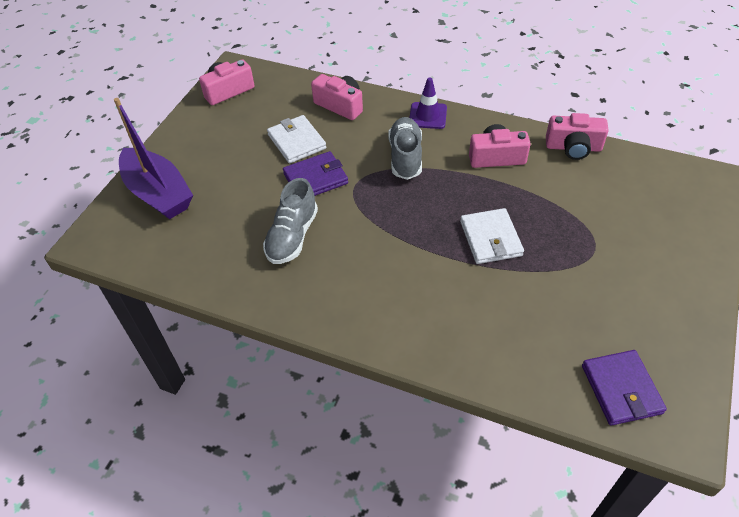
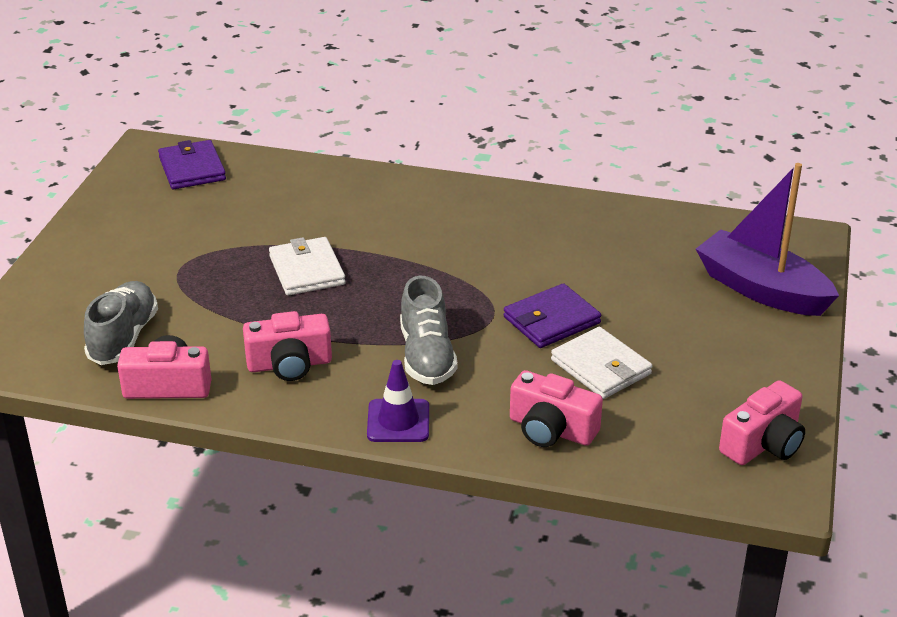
camera: 170 degrees right, 15 degrees down
(292, 236) = (556, 257): grey shoe -> grey shoe (123, 338)

